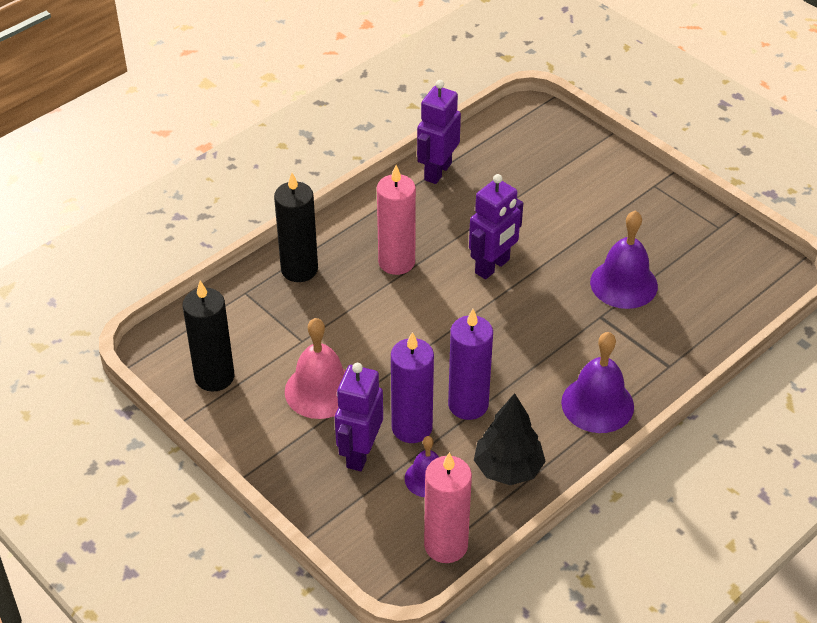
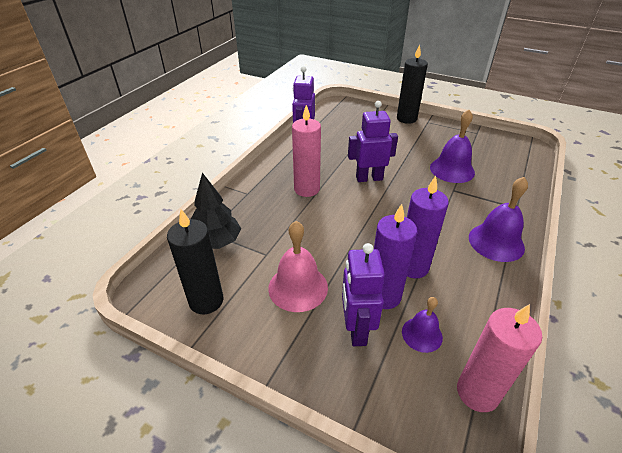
camera: 20 degrees left, 5 degrees down
(299, 269) = (242, 208): black candle -> black candle (406, 119)
(492, 266) = (369, 178): purple robot -> purple robot turned 120 degrees counterclockwise
(508, 468) = (475, 306): black tree -> black tree (217, 242)

